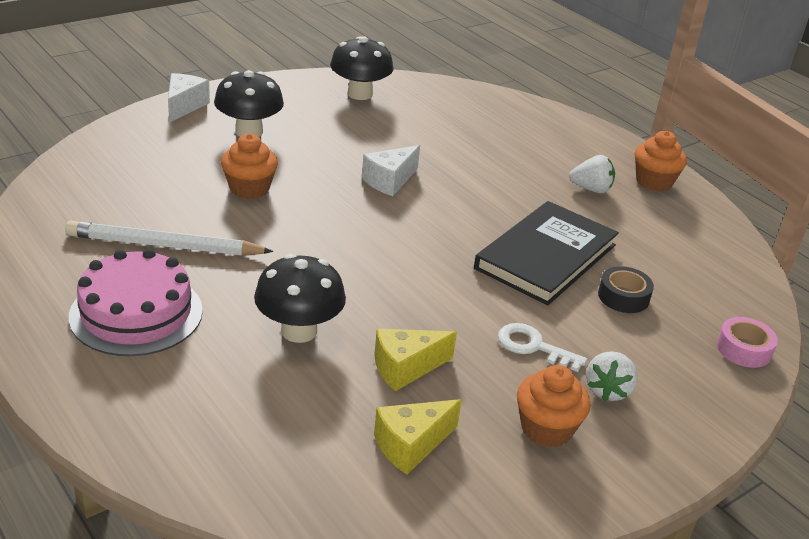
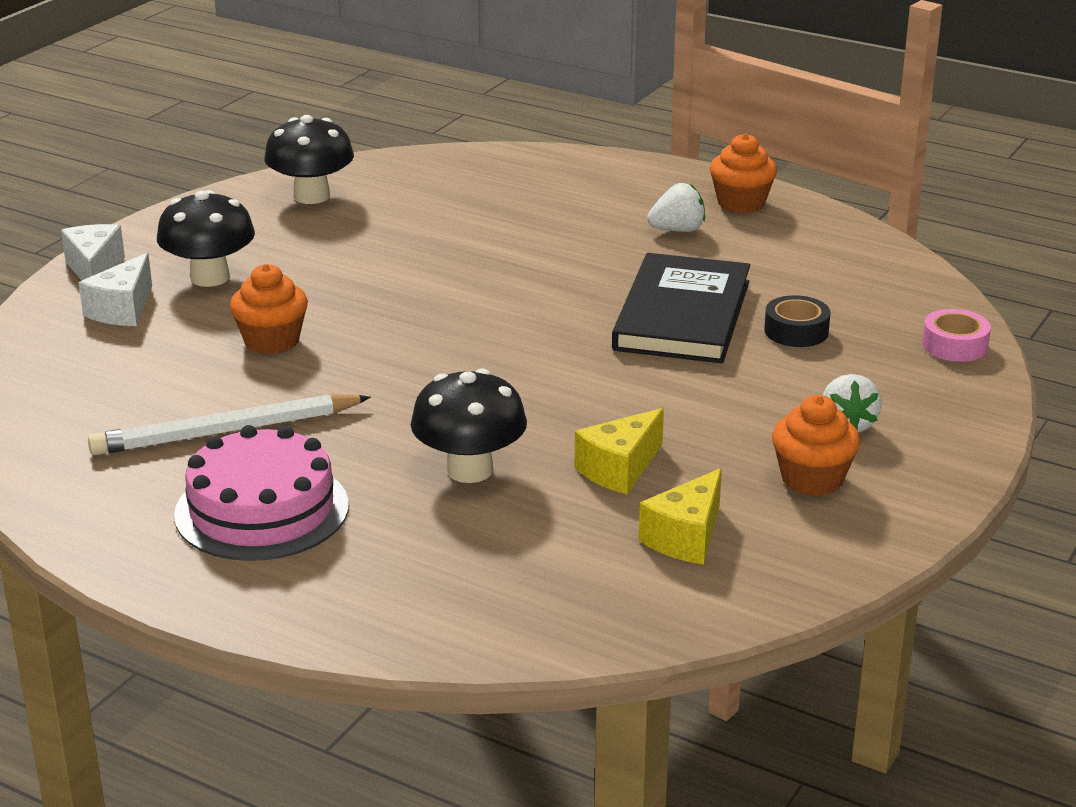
camera: 20 degrees left, 5 degrees down
(390, 181) = (436, 285): white cheese -> white cheese (123, 309)
(533, 346) = (739, 408): white key -> none

